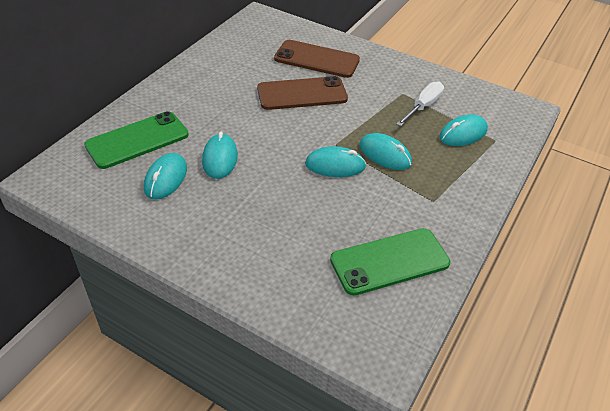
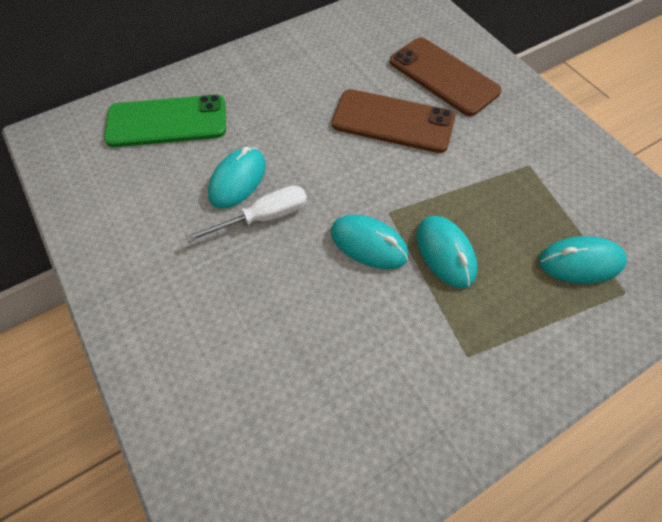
camera: 30 degrees right, 15 degrees up
(166, 178) = (163, 185): turquoise mouse -> none
(389, 261) = (346, 428): green phone -> none
(423, 106) = (546, 196): white screwdriver -> white screwdriver (263, 217)

